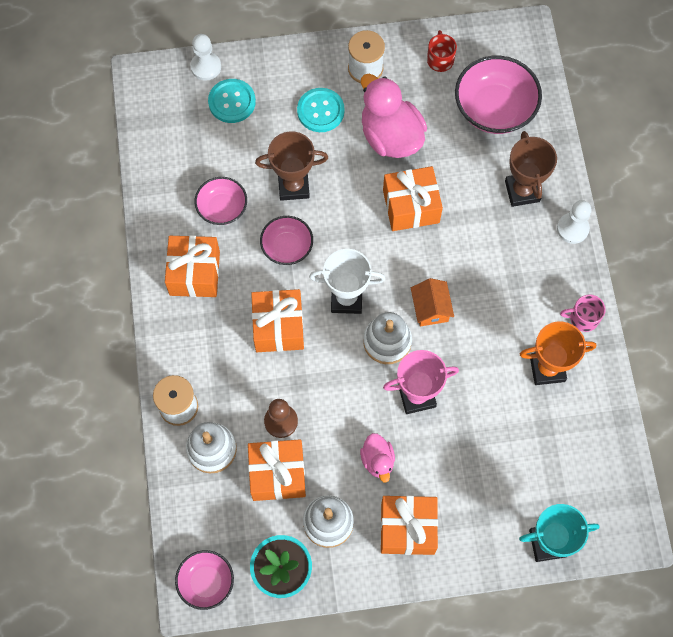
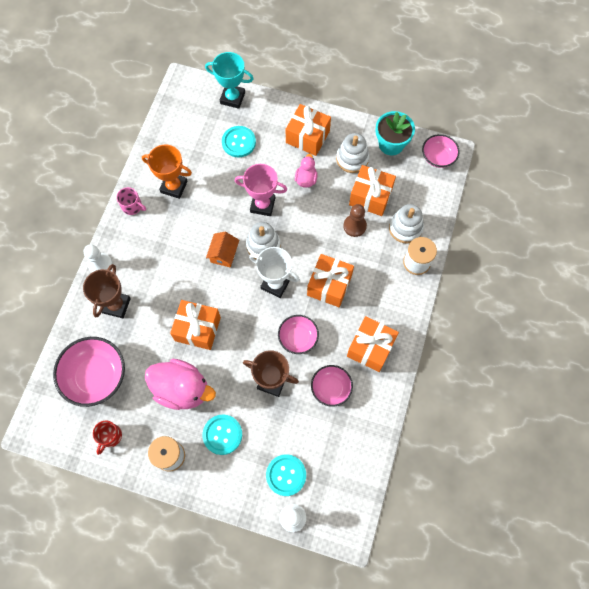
camera: 155 degrees left, 0 degrees up
(390, 136) = (182, 389): pink duck -> pink duck turned 60 degrees counterclockwise
(499, 474) = (238, 142): none -> turquoise button

